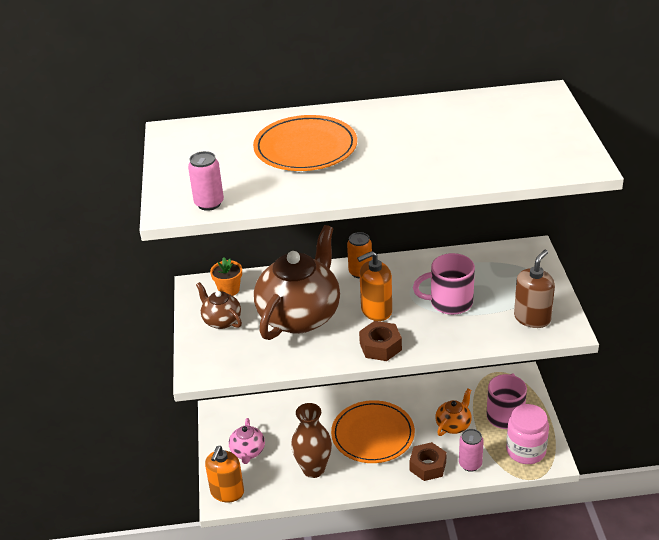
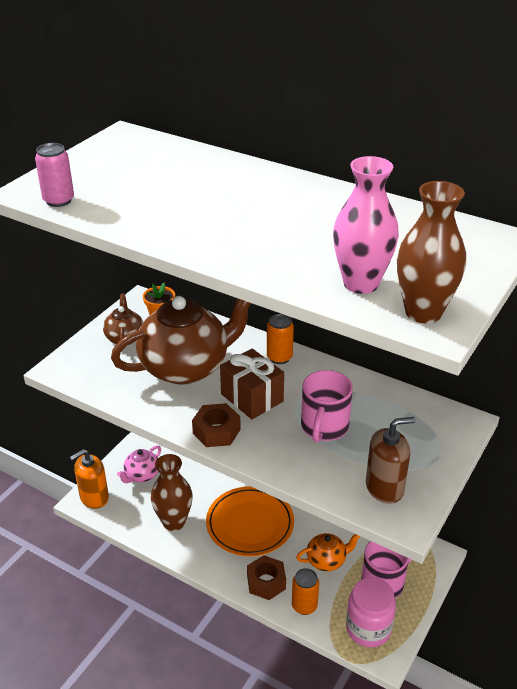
camera: 35 degrees right, 0 degrees up
(305, 148) = (200, 191): orange plate -> none
(376, 310) = (252, 398): orange soap dispenser -> brown gift
(449, 302) = (324, 427): pink mug -> pink mug turned 105 degrees counterclockwise
(470, 464) = (304, 606): pink can -> orange can
(506, 160) = (361, 284): none -> pink vase
(566, 160) = (423, 312): none -> brown vase

